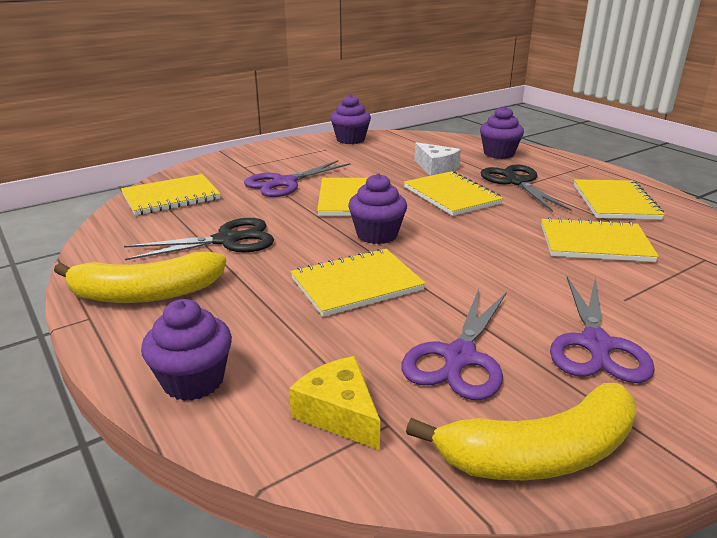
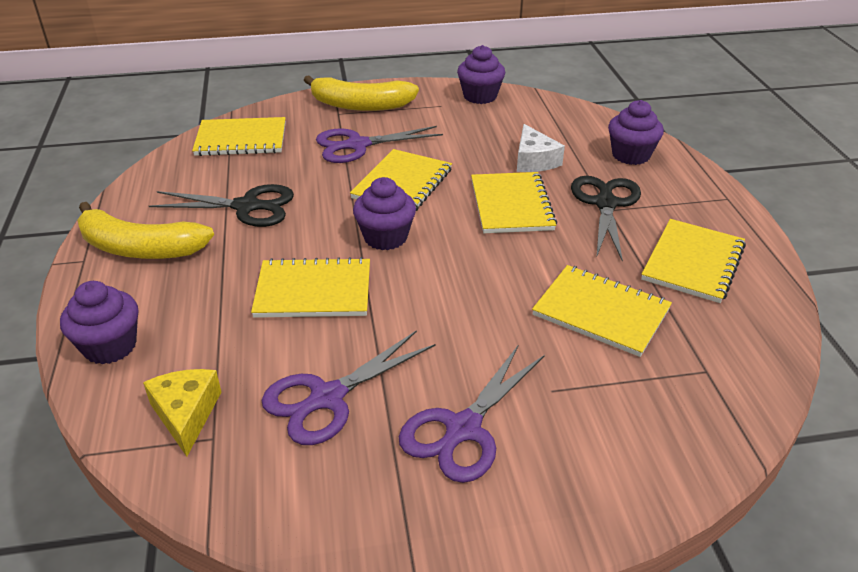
camera: 25 degrees right, 10 degrees up
(540, 453) = (301, 510): yellow banana -> yellow banana (360, 105)

